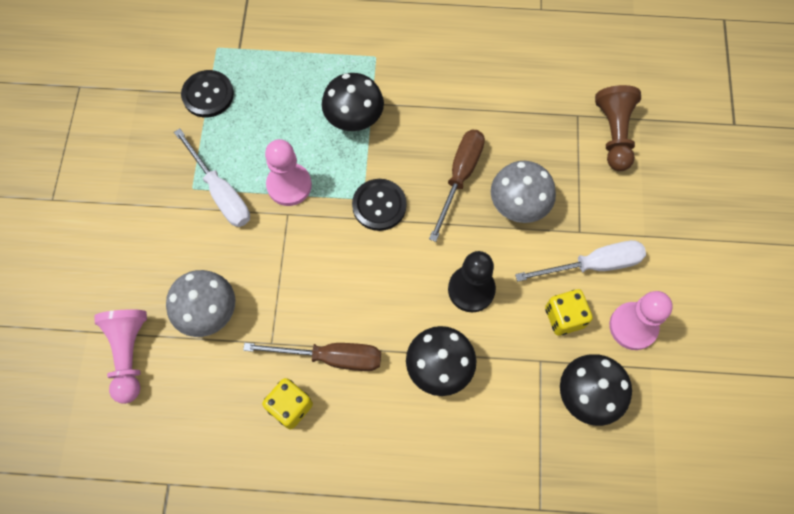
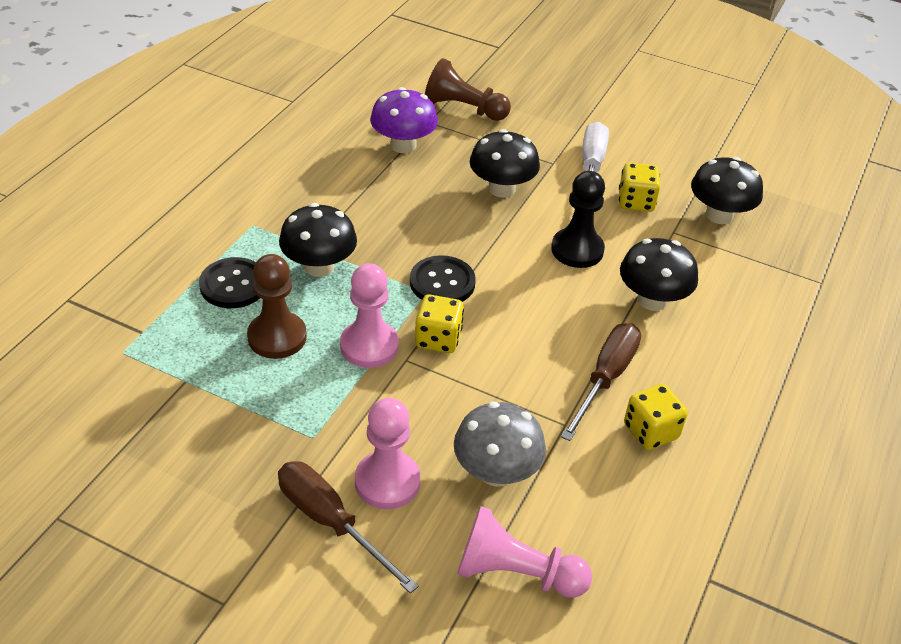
camera: 70 degrees left, 25 degrees down
(208, 95) = (186, 381): black button -> black button (233, 285)
(221, 192) = (337, 411): white screwdriver -> none
(271, 126) = (277, 337): none -> brown pawn
(317, 226) = (438, 339): none -> yellow dice
(460, 177) = (446, 215): brown screwdriver -> brown screwdriver (331, 522)
(518, 205) = (501, 189): grey mushroom -> black mushroom
(532, 110) = (403, 145): none -> purple mushroom
(633, 326) = (663, 166): pink pawn -> pink pawn (387, 482)

